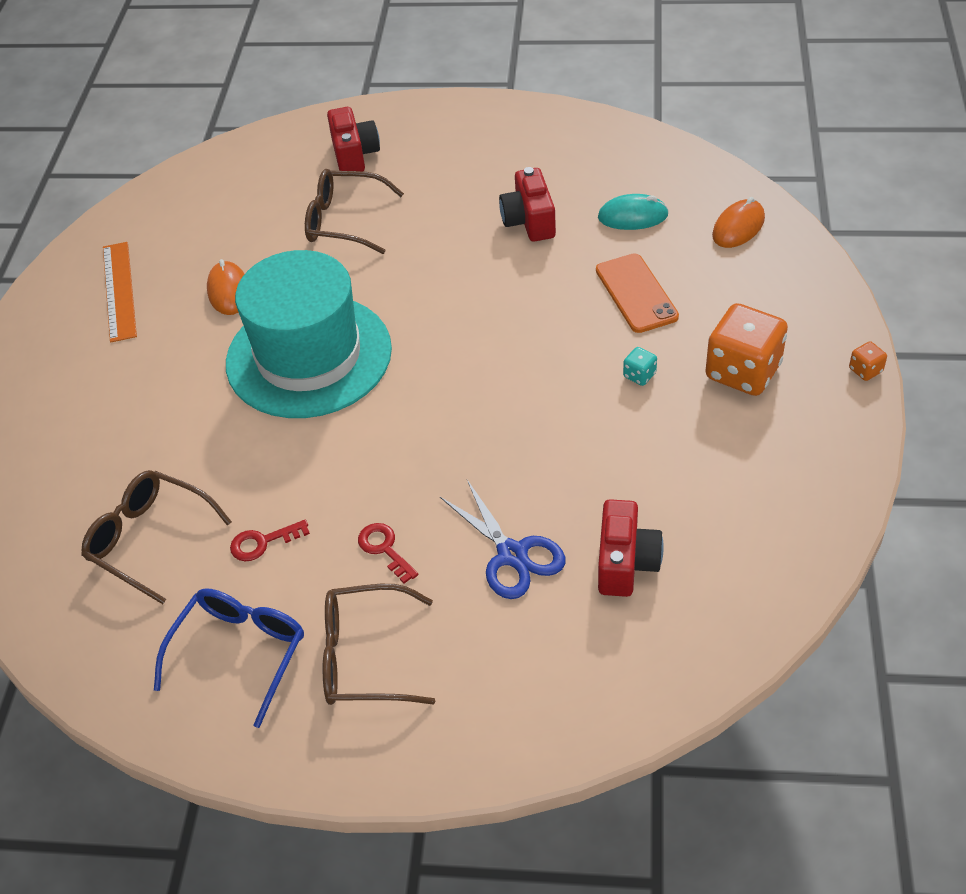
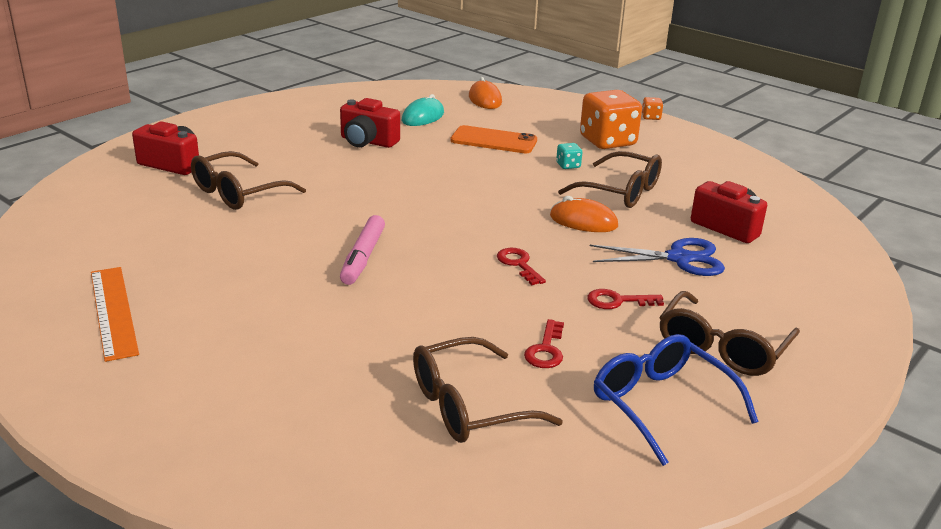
camera: 60 degrees left, 20 degrees down
(119, 291) = (113, 311): orange ruler -> orange ruler turned 45 degrees clockwise
(228, 291) = (222, 262): orange mouse -> orange mouse (583, 221)
(309, 356) = (363, 257): turquoise hat -> pink marker
(389, 452) = (518, 264): none -> red key
(620, 444) = (621, 192): none -> brown glasses

